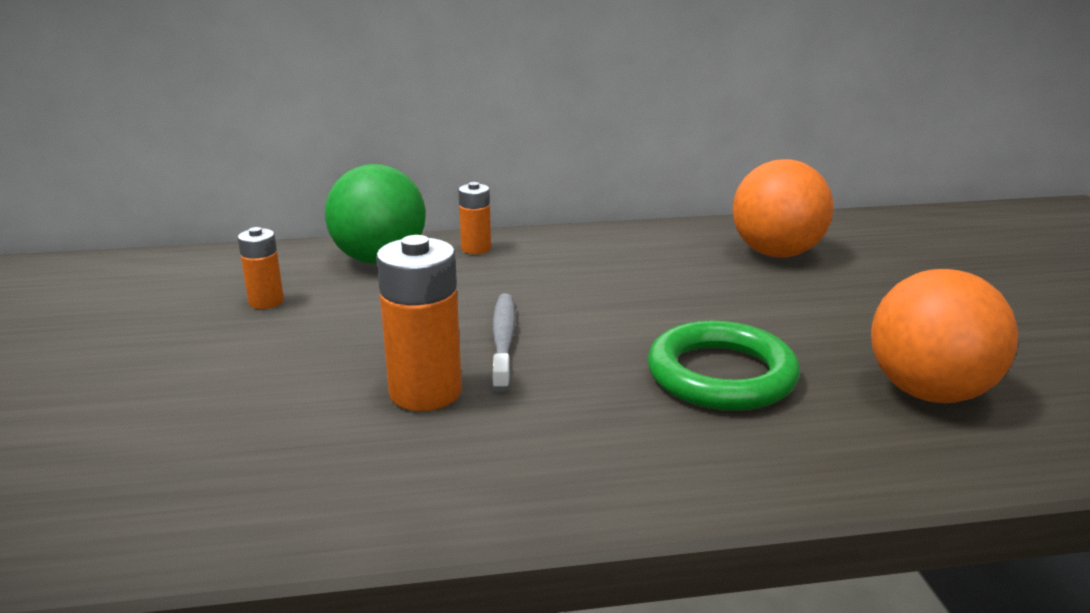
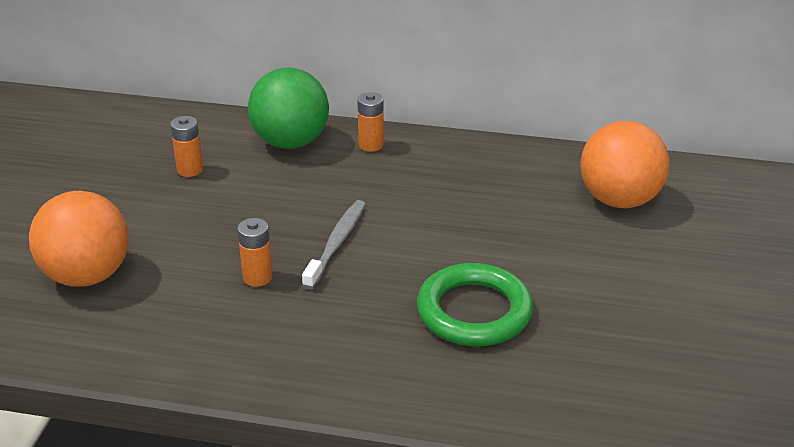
camera: 20 degrees right, 10 degrees up
(425, 392) = (257, 277): orange battery -> orange battery, size x0.57
(929, 393) = (620, 364): orange ball -> orange ball (87, 276)

